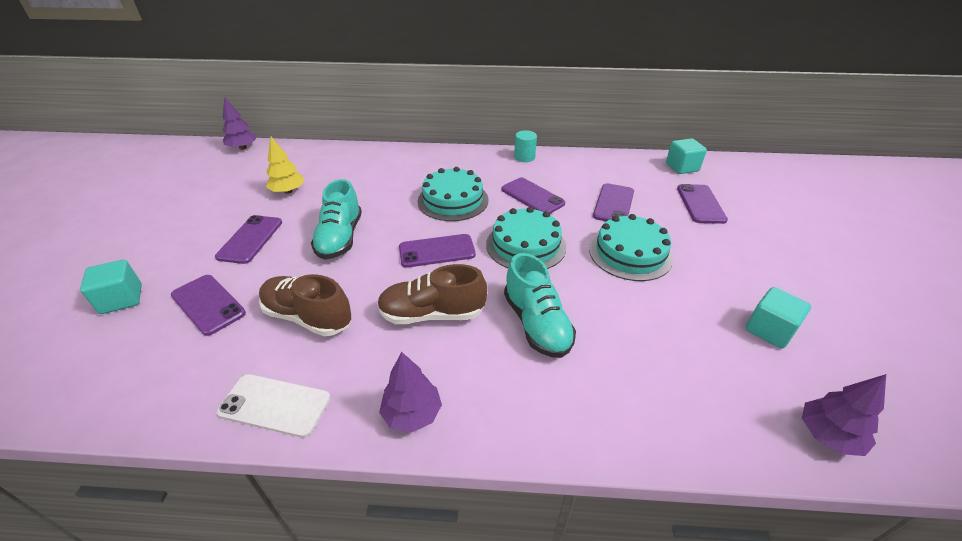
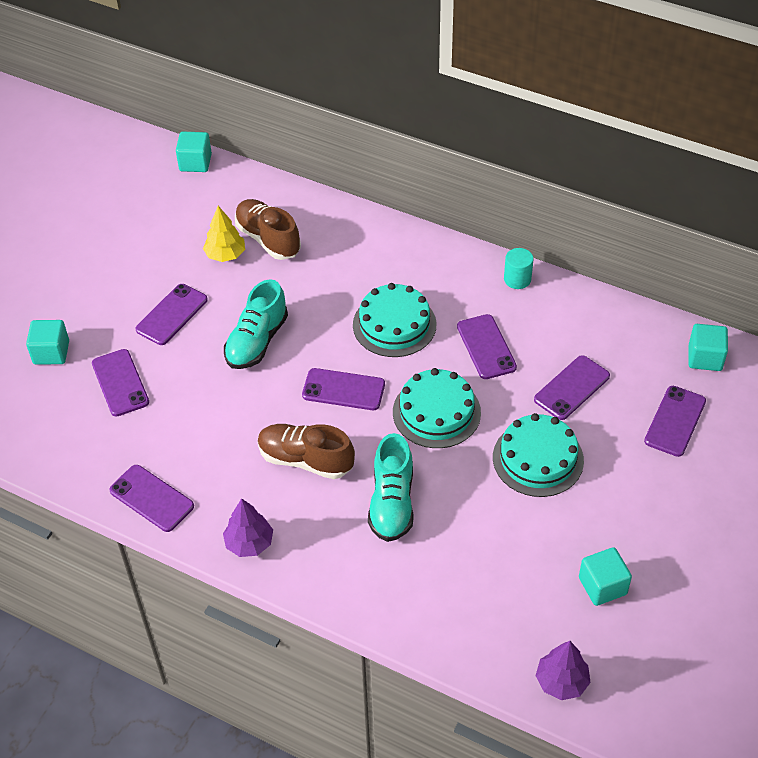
camera: 25 degrees right, 10 degrees up
(243, 148) = (195, 163): purple tree -> turquoise cube
(274, 405) = (151, 498): white phone -> purple phone
(308, 317) = (199, 426): brown shoe -> brown shoe (268, 239)

